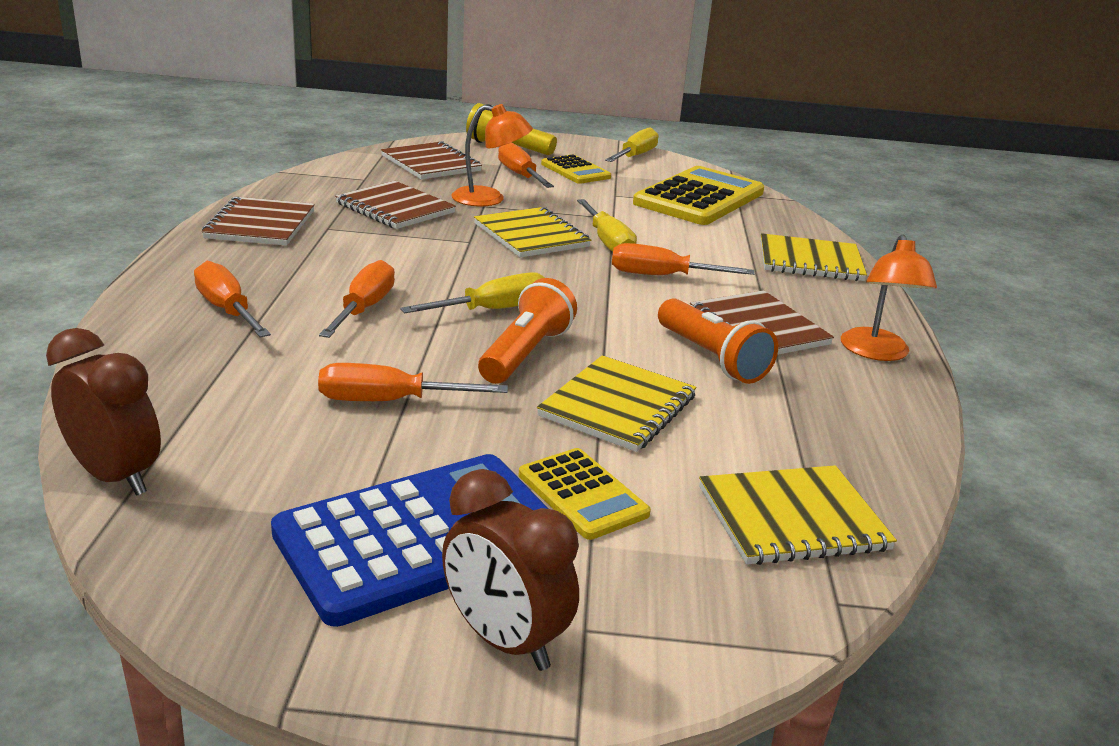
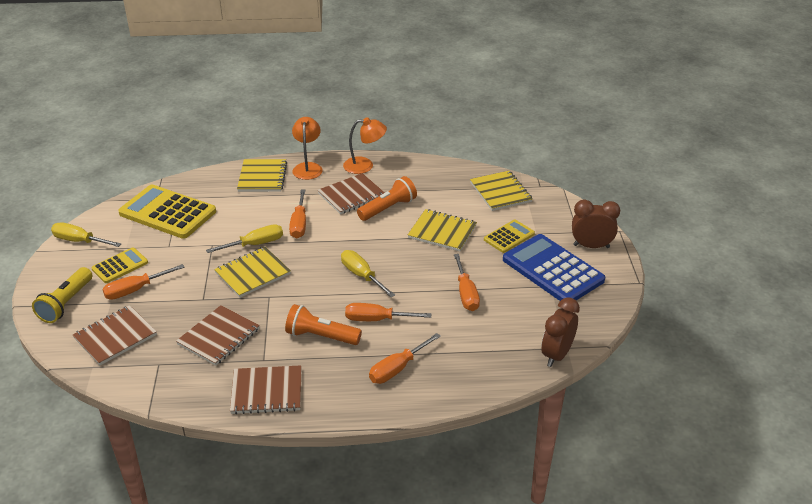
camera: 95 degrees left, 10 degrees up
(489, 199) = (190, 298): orange lamp -> orange lamp (308, 167)
(504, 640) = (591, 246): brown clock -> brown clock turned 120 degrees counterclockwise
(526, 353) = (405, 260): orange flashlight -> orange flashlight (321, 336)

